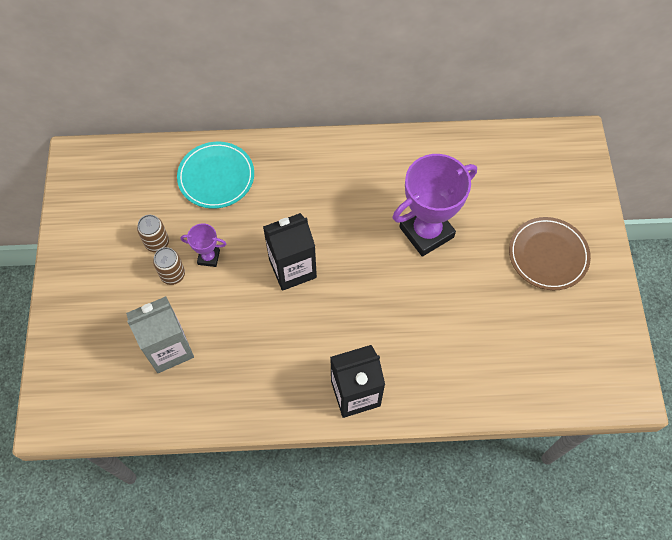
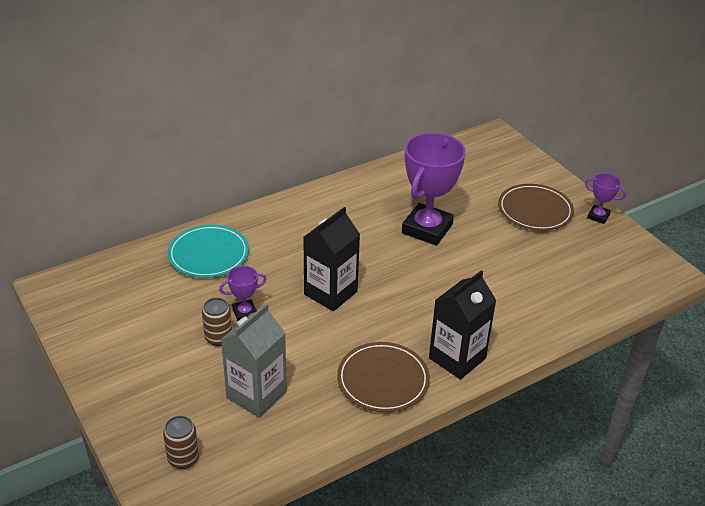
camera: 30 degrees left, 25 degrees down
(157, 243) = (185, 320): brown can -> brown can (183, 458)
(278, 385) = (383, 380): none -> brown plate
(608, 291) = (598, 216): none -> purple trophy

